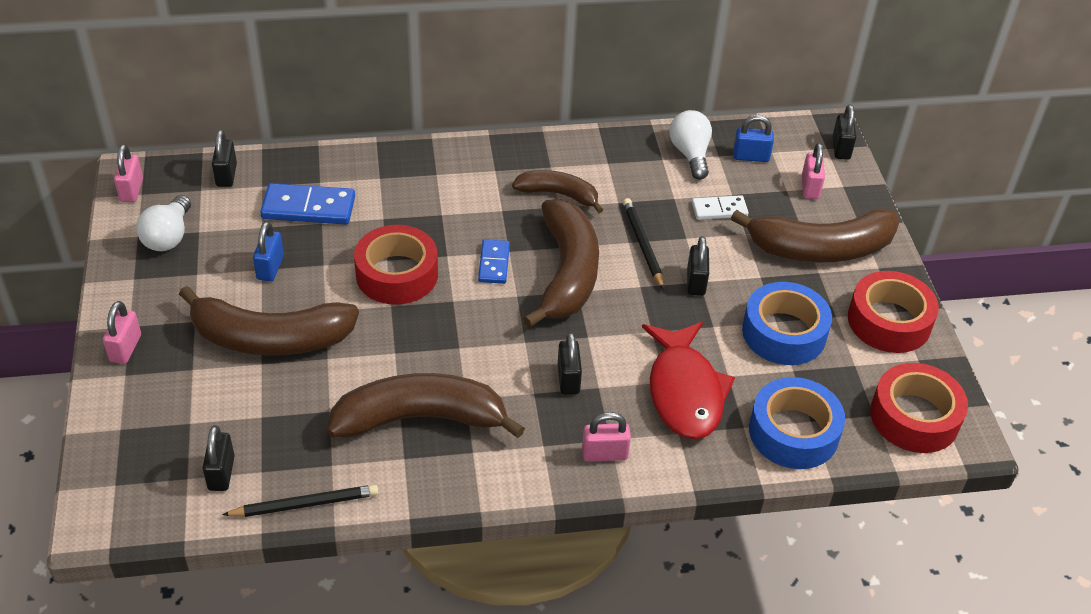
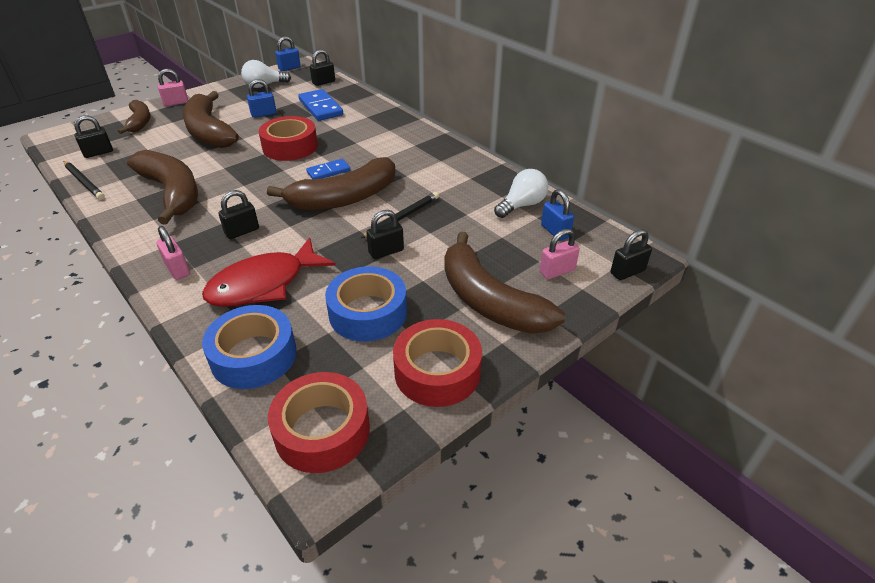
camera: 60 degrees right, 5 degrees down
(131, 190) = (289, 68): pink padlock -> blue padlock
(558, 194) = (417, 171): brown banana -> brown banana (140, 122)
(719, 210) = (477, 236): white domino -> none

